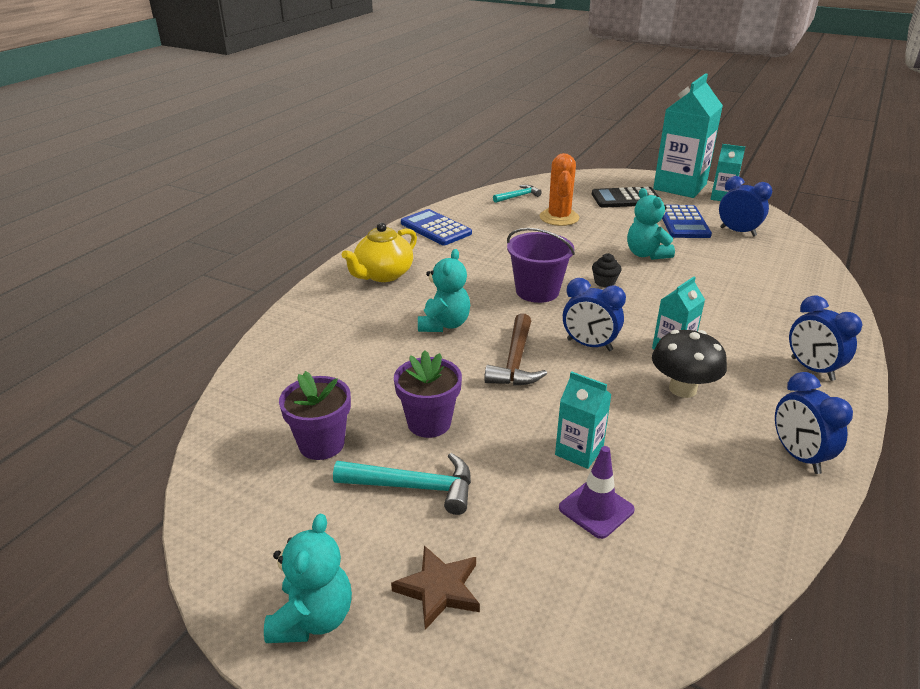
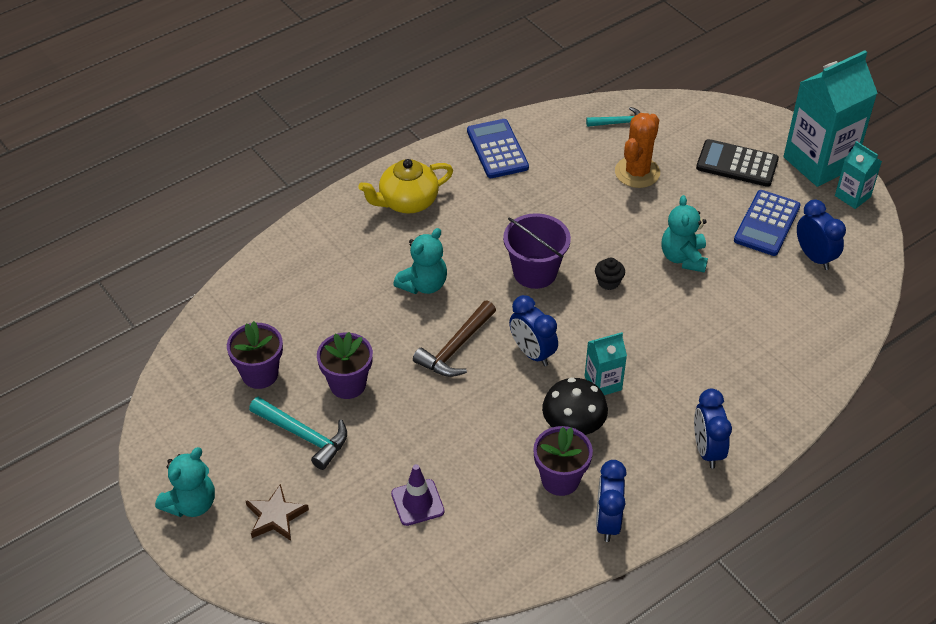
camera: 25 degrees right, 15 degrees up
(579, 451) = (441, 452): turquoise carton -> none
(716, 435) = (560, 479): none -> purple flower pot

